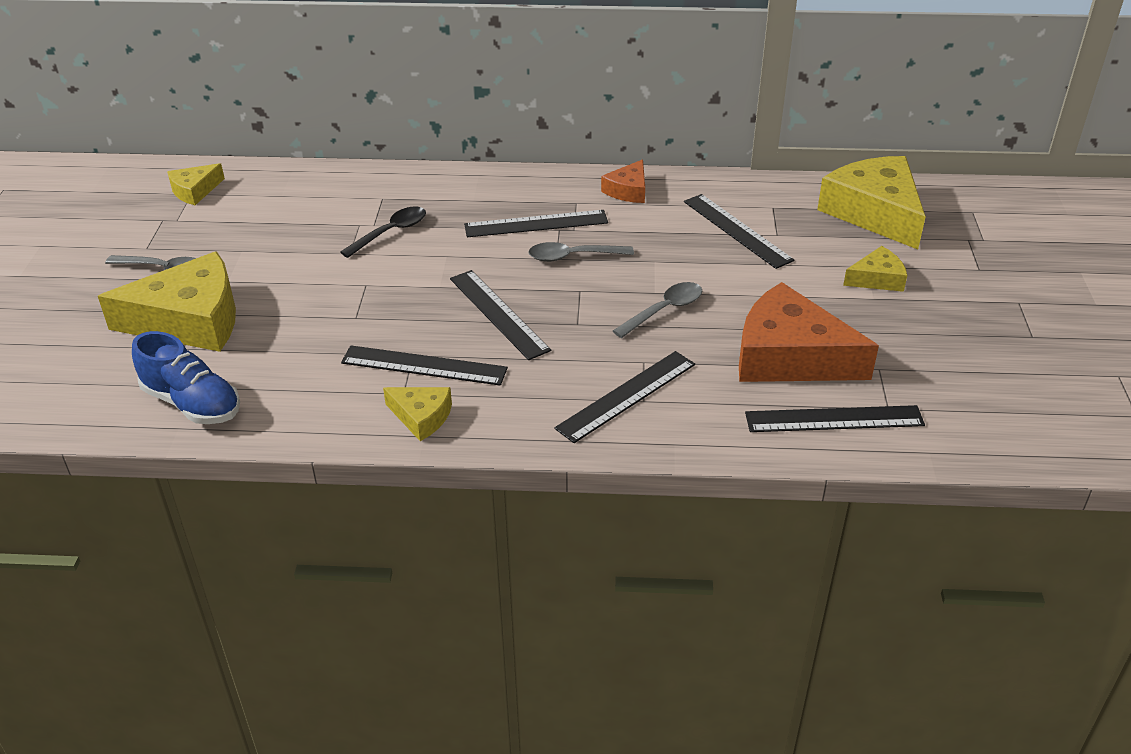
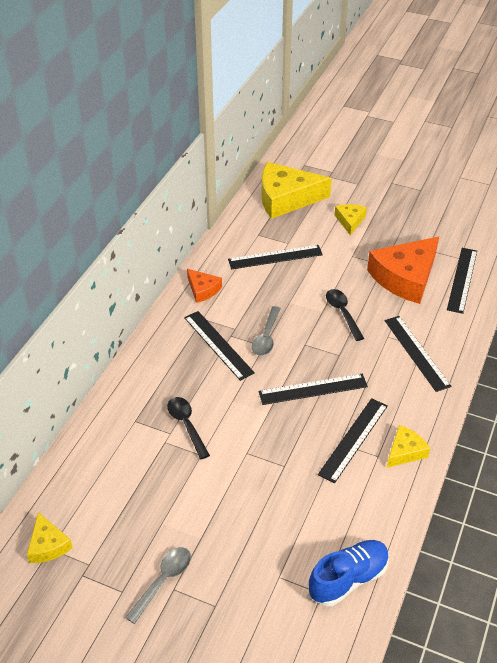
camera: 70 degrees left, 5 degrees up
(190, 320) = (244, 569): yellow cheese -> none
(536, 224) = (218, 345): black ruler -> black ruler turned 45 degrees counterclockwise
(664, 310) = (342, 313): grey spoon -> black spoon

